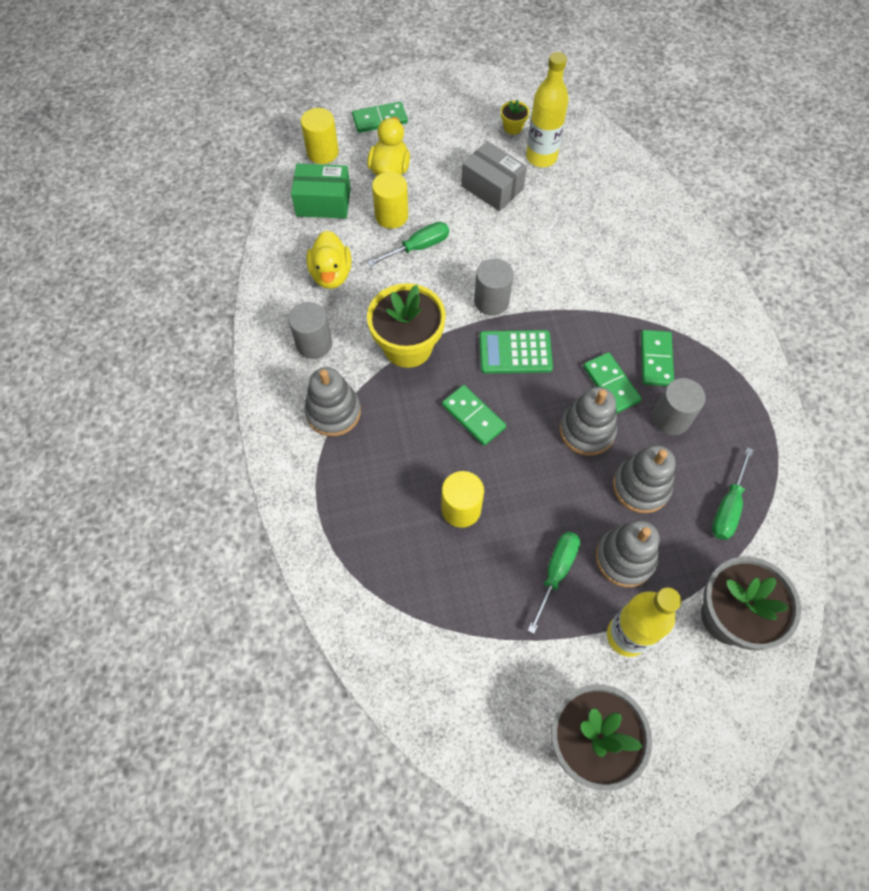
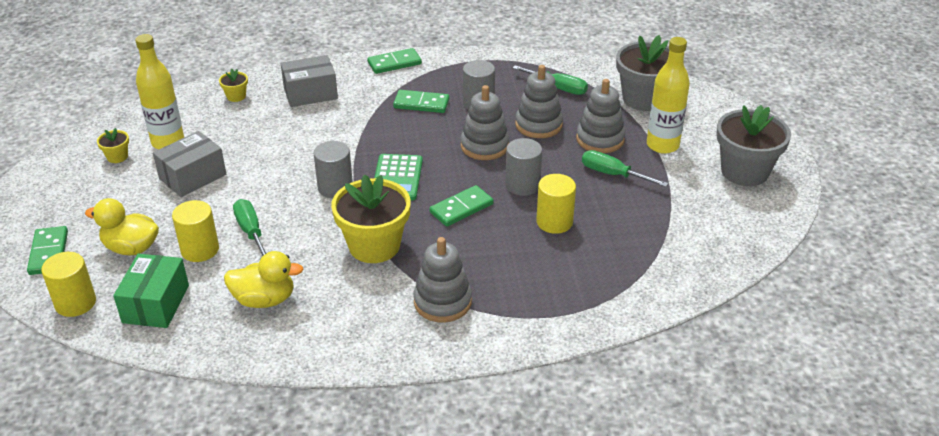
camera: 85 degrees left, 25 degrees down
(314, 344) = (354, 315): grey cylinder -> grey cylinder (522, 185)
(611, 384) = (441, 129): green domino -> green domino (394, 63)
(629, 192) = (236, 96): none -> yellow flower pot
(651, 253) = (310, 93): none -> grey box

